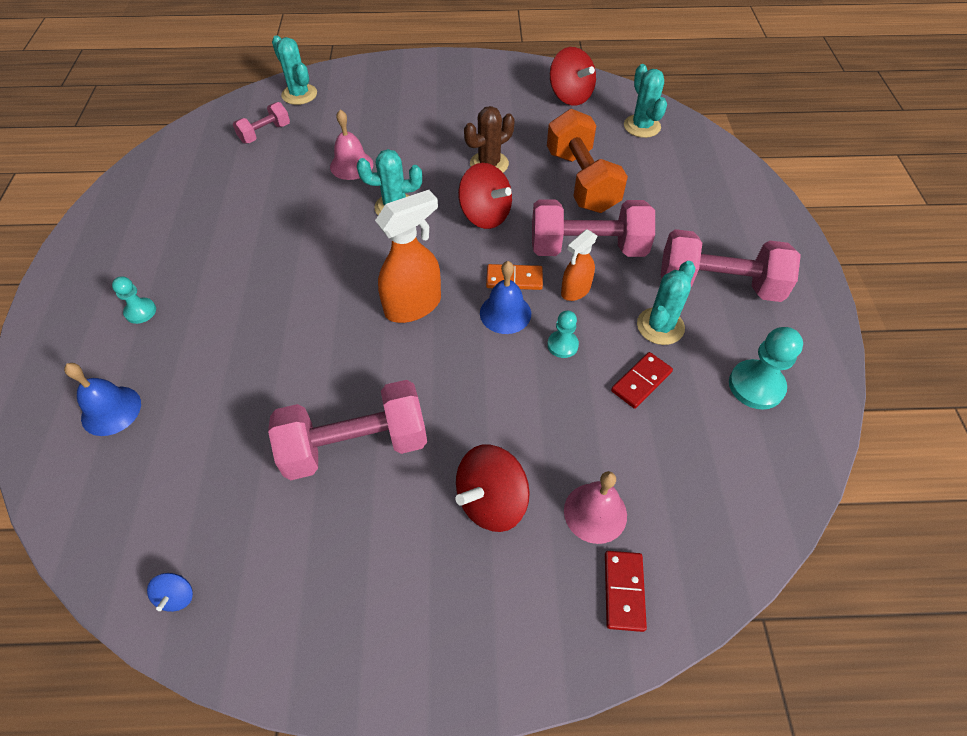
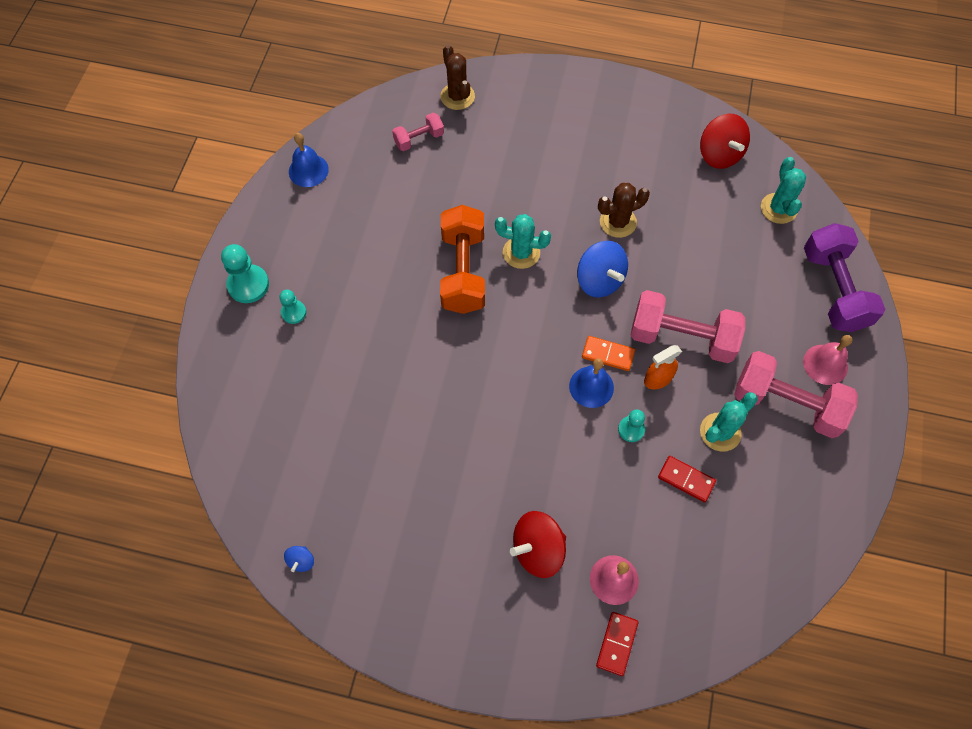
camera: 15 degrees right, 10 degrees up
(111, 410) = (265, 399): blue bell -> blue bell (308, 170)
(299, 94) = (457, 96): turquoise cactus -> brown cactus
(351, 165) = (491, 195): pink bell -> pink bell (825, 364)
(355, 445) = (445, 477): pink dumbbell -> none
(413, 306) = (516, 360): orange spray bottle -> none
(485, 215) = (599, 280): red spinning top -> blue spinning top
(581, 181) = (699, 262): orange dumbbell -> orange dumbbell (463, 271)
(641, 381) = (686, 479): red domino -> red domino turned 60 degrees clockwise
(721, 179) = (833, 289): none -> purple dumbbell
(756, 386) = (781, 508): turquoise pawn -> turquoise pawn (248, 285)

